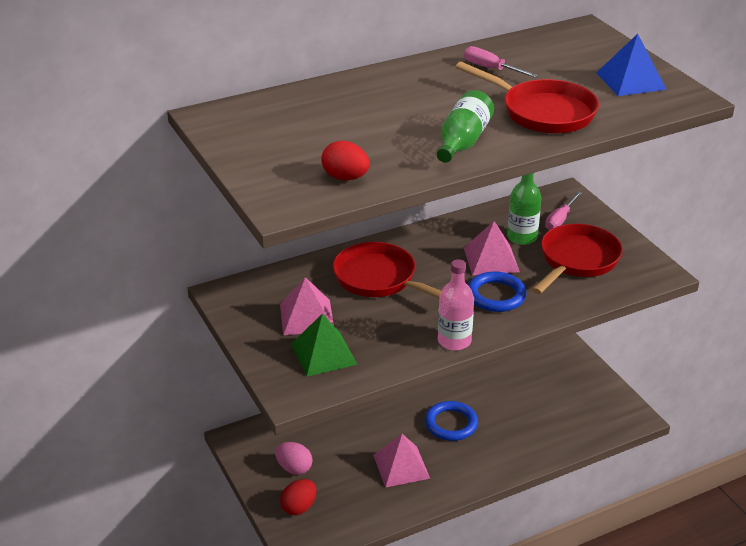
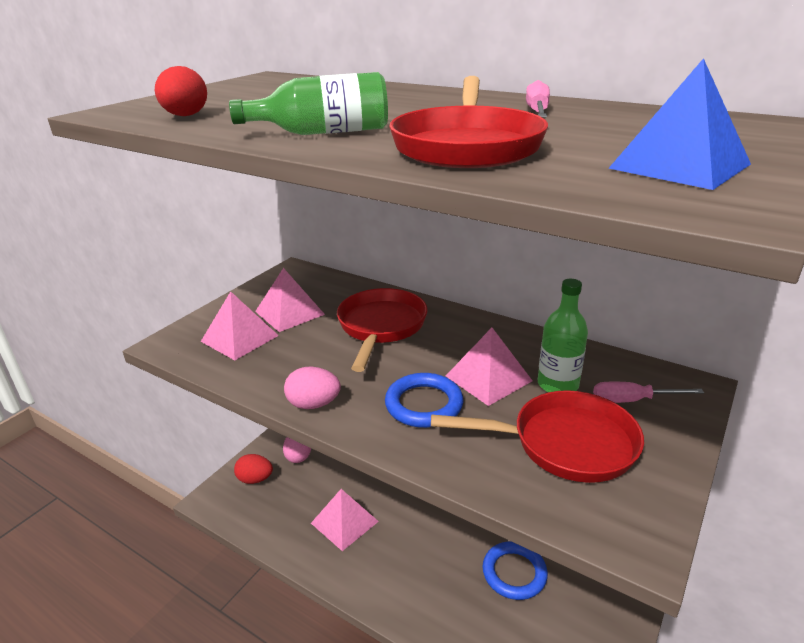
camera: 60 degrees right, 5 degrees down
(323, 354) = (239, 338): green pyramid -> pink pyramid
(451, 424) = (428, 533): blue ring -> blue ring (514, 573)
(454, 341) = (313, 404): pink bottle -> pink egg

